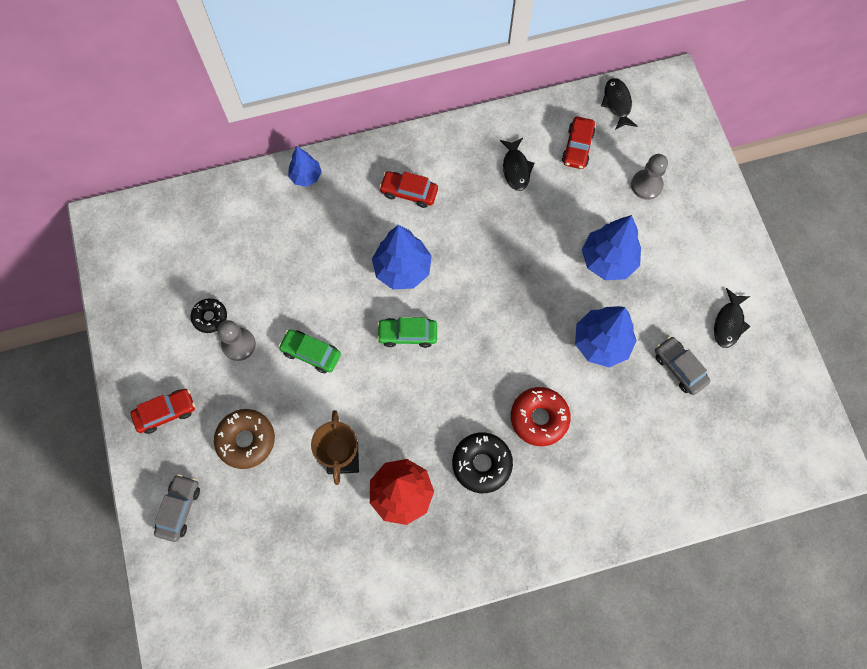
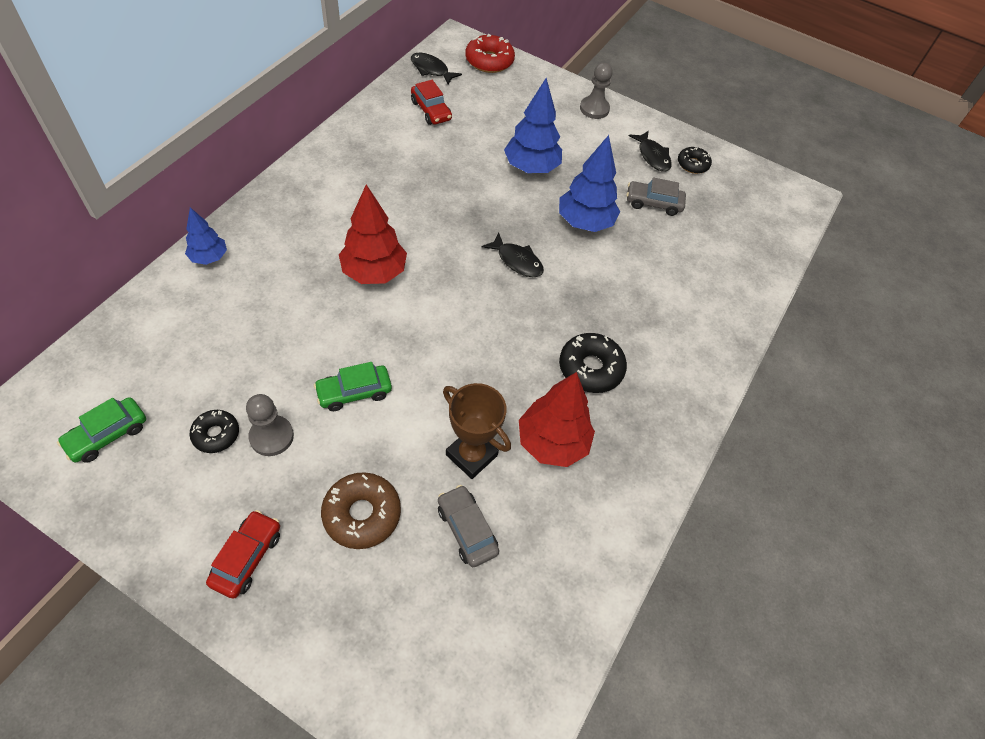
camera: 50 degrees left, 15 degrees down
(179, 509) = (351, 638): grey car -> grey car (467, 530)
(402, 269) = (374, 272): blue tree -> red tree
(407, 334) = (429, 317): green car -> green car (107, 435)
(409, 192) = (322, 214): red car -> none
(516, 168) = (397, 149): black fish -> black fish (517, 261)
(539, 418) = (597, 303): red donut -> red donut (489, 61)
(646, 185) = (506, 107): grey pawn -> grey pawn (594, 109)
(758, 357) = (692, 164): none -> black donut

